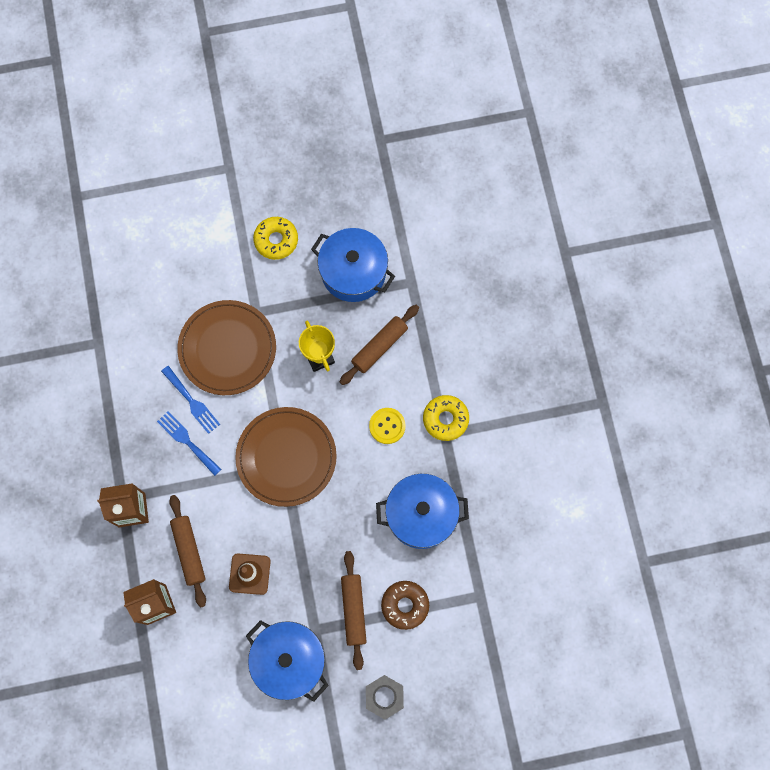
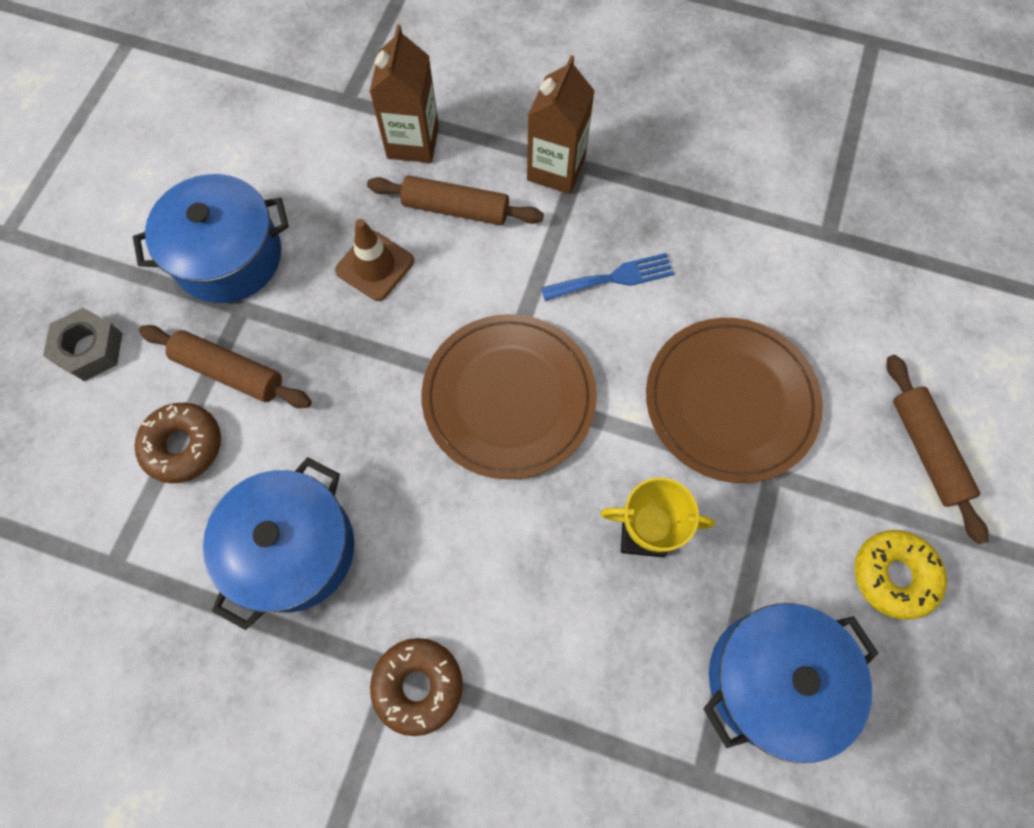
camera: 120 degrees right, 5 degrees down
(192, 402) = (670, 312): blue fork -> none
(379, 347) = (609, 645): brown rolling pin -> brown rolling pin (926, 450)
(387, 426) = (466, 578): yellow button -> none
(445, 419) = (418, 685): yellow donut -> brown donut

